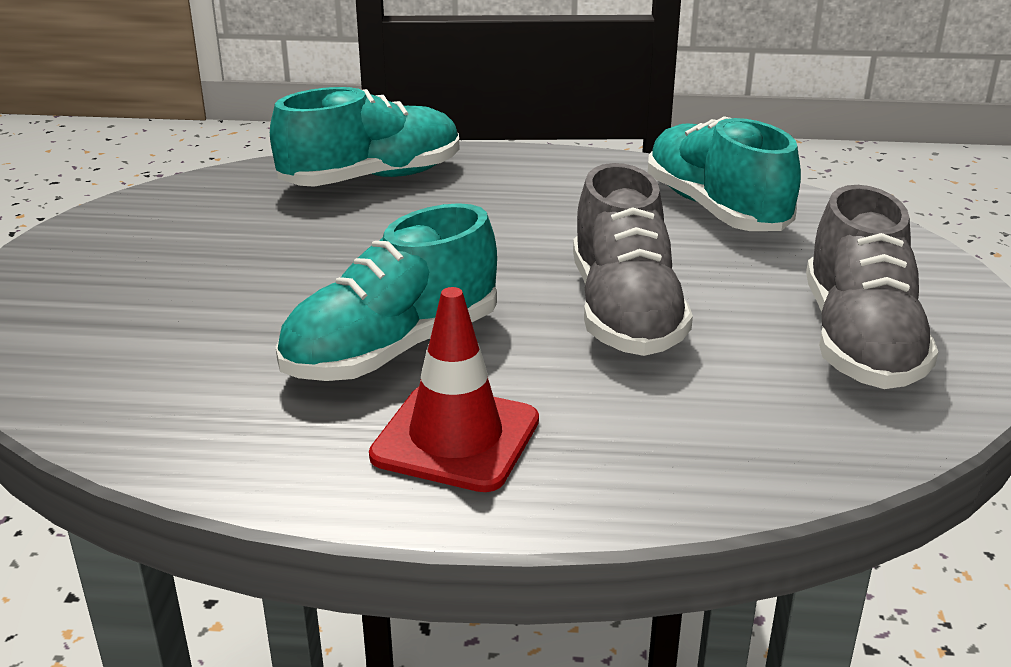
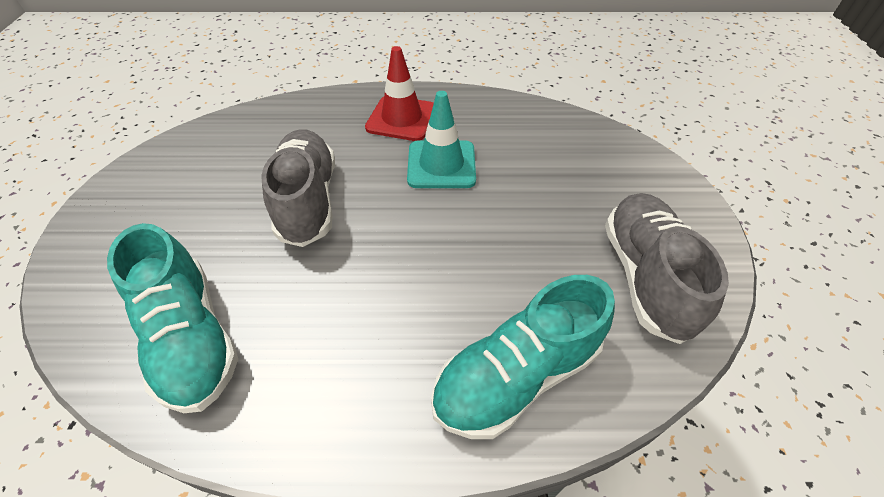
camera: 175 degrees right, 20 degrees up
(392, 349) = (441, 164): turquoise shoe -> turquoise traffic cone
(859, 341) = (179, 186): grey shoe -> grey shoe (645, 276)

